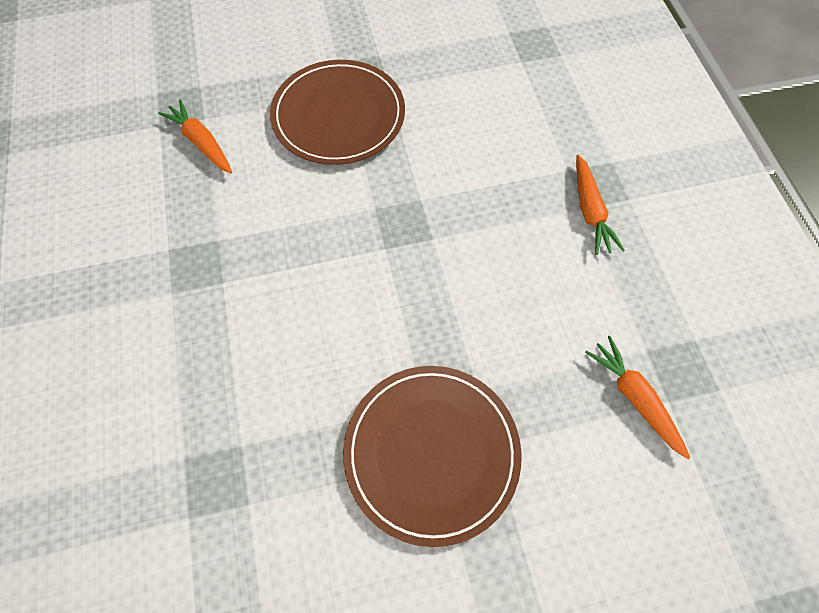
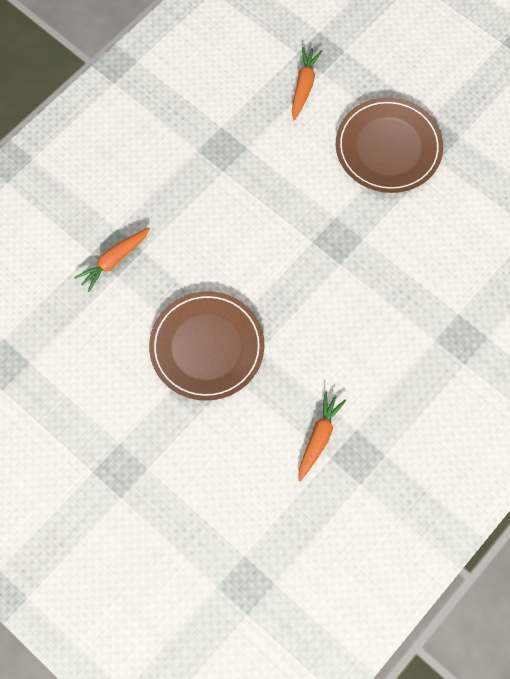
camera: 55 degrees right, 5 degrees up
(590, 211) = (435, 344): orange carrot -> orange carrot (114, 260)

